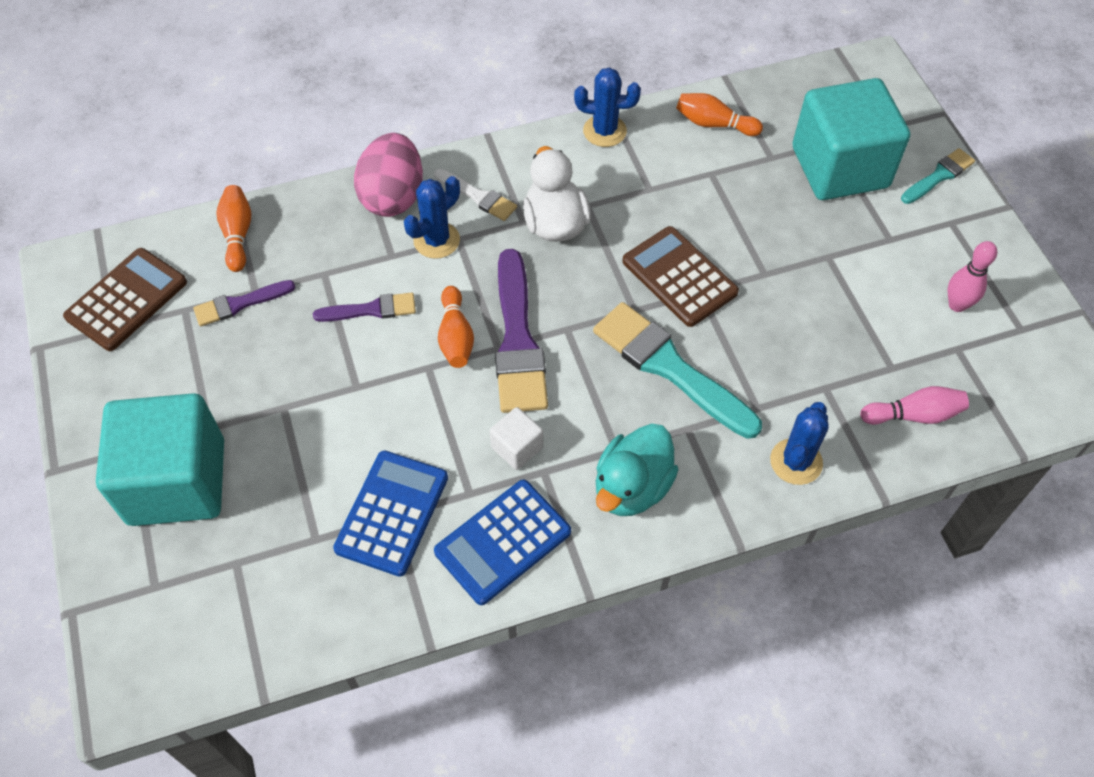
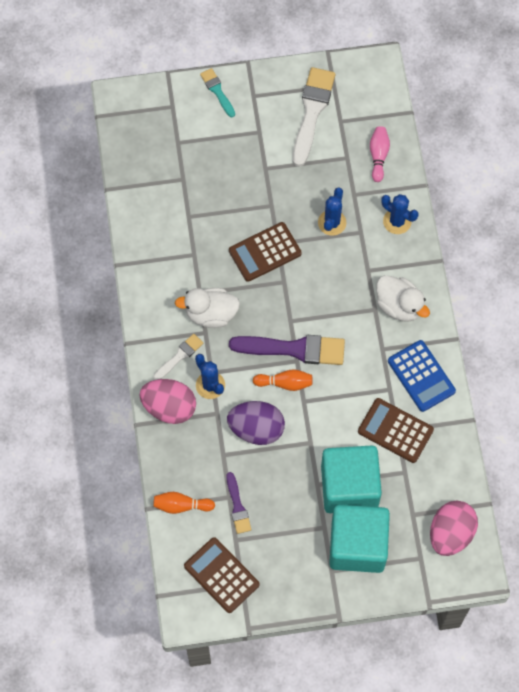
camera: 80 degrees left, 10 degrees up
(201, 633) = (450, 533): none -> pink egg
(371, 309) = (256, 429): purple brush -> purple egg
(392, 513) = (395, 430): blue calculator -> brown calculator
(517, 447) = (365, 360): white cube -> none
(604, 131) = (140, 271): blue cactus -> blue cactus (332, 223)
(632, 487) = (399, 306): turquoise duck -> white duck
(669, 367) = (327, 271): turquoise brush -> none
(714, 124) = (148, 205): orange bowling pin -> none
(840, 167) = (199, 143): turquoise cube -> turquoise cube (349, 487)
(957, 305) = (312, 112): pink bowling pin -> white brush

